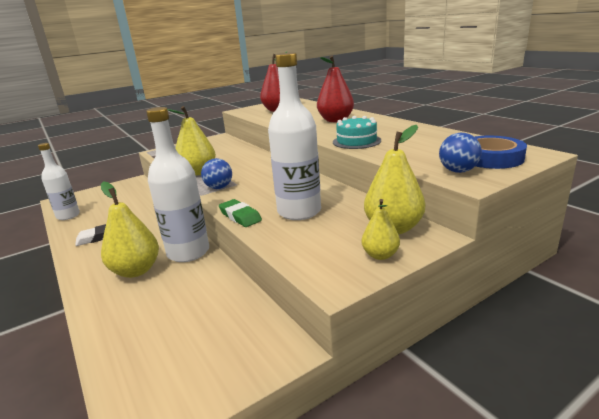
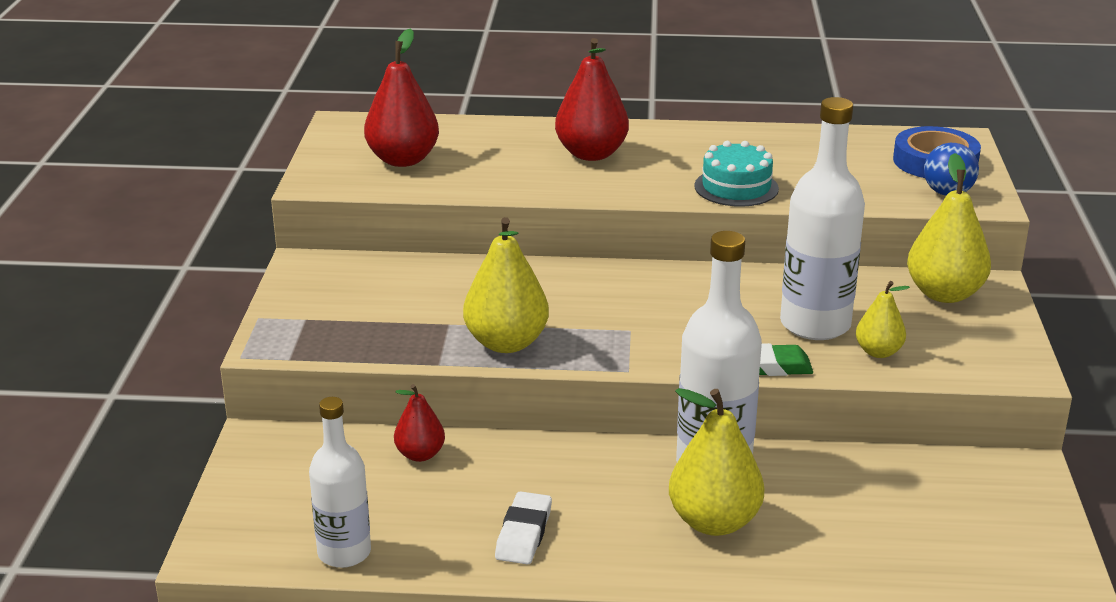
camera: 55 degrees left, 5 degrees up
(144, 202) = (420, 454): none -> red pear
(219, 187) = (622, 347): blue ball -> none
(380, 255) = (995, 327): yellow pear -> yellow pear (878, 352)

